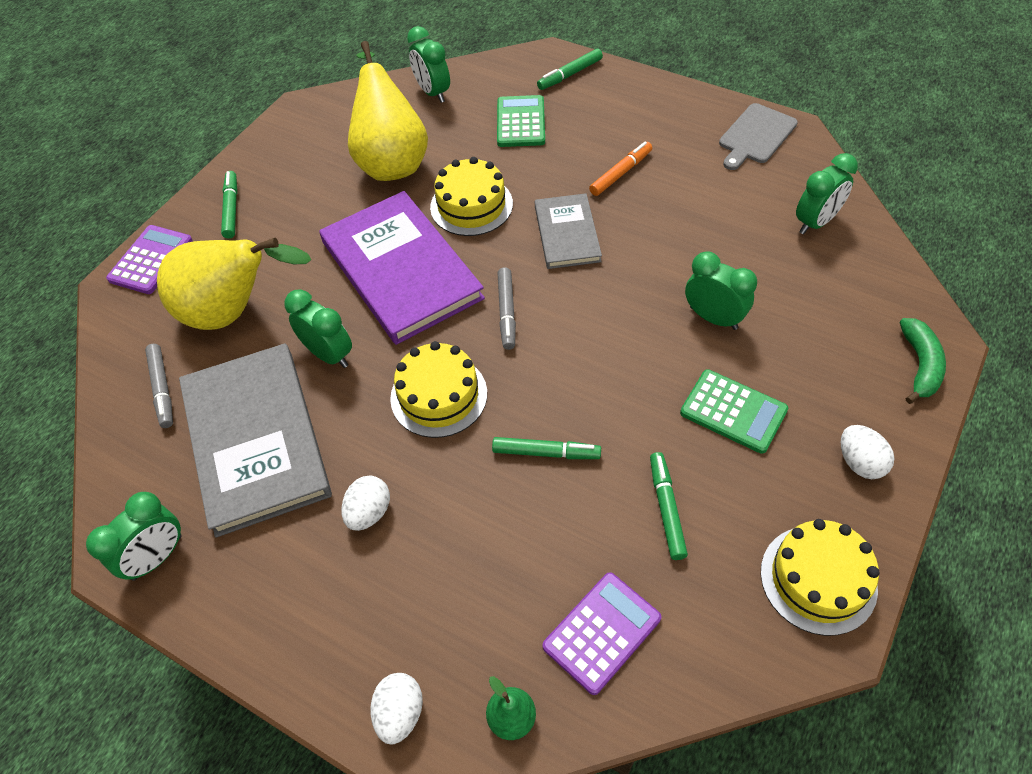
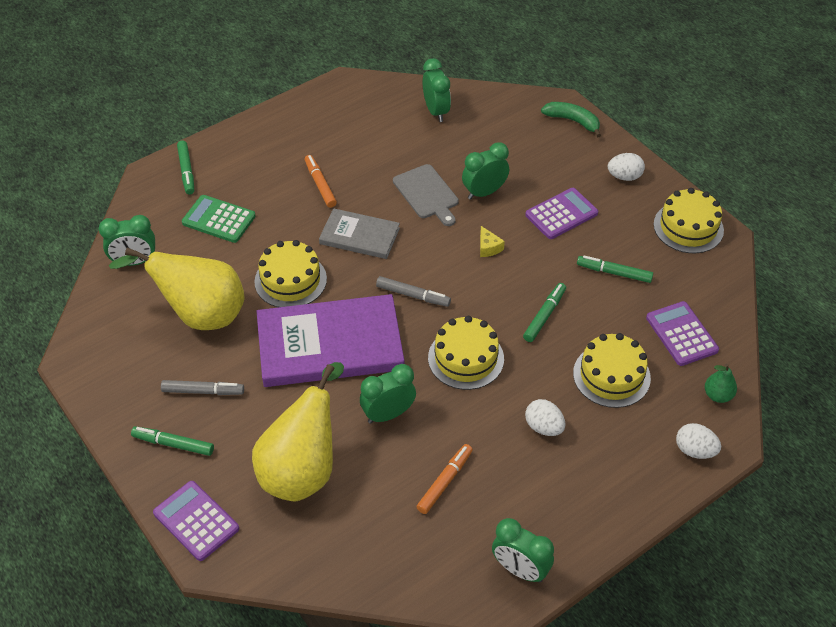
camera: 70 degrees left, 5 degrees down
(157, 557) = (520, 570): green clock -> green clock turned 150 degrees clockwise
(162, 389) = (357, 538): grey marker -> grey marker (203, 391)
(256, 440) = (445, 482): grey book -> orange marker
(484, 563) = (611, 375): none -> yellow cake
(624, 355) = (488, 247): none -> yellow cheese
(733, 411) = (561, 214): green calculator -> purple calculator
(755, 136) = (336, 103): grey cutting board -> grey cutting board (427, 194)

